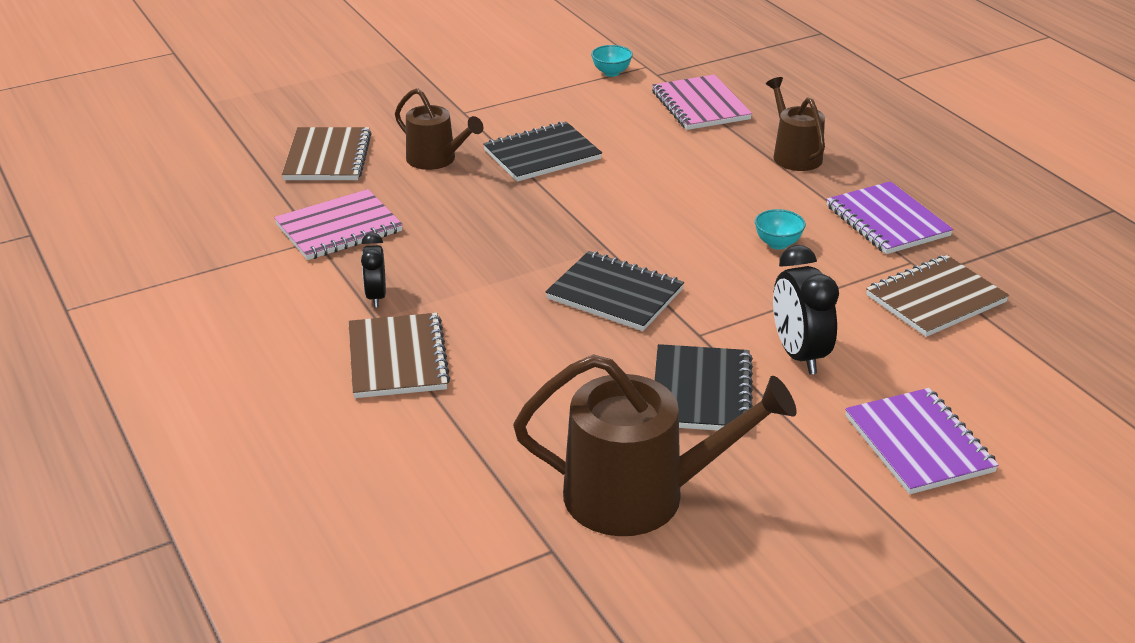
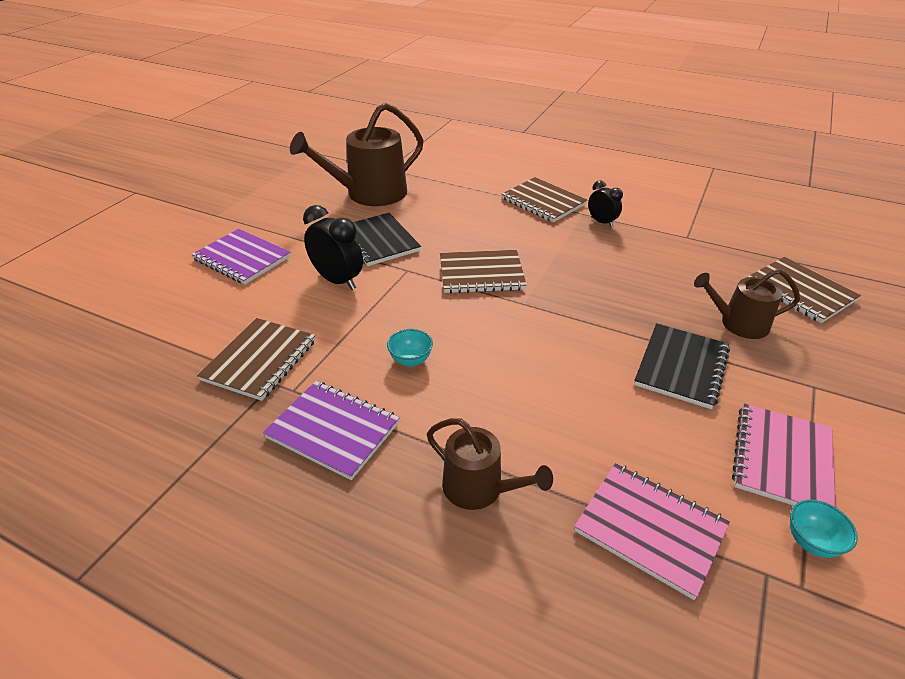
camera: 145 degrees right, 5 degrees up
(339, 228) = (690, 248): pink notebook -> pink notebook (781, 459)
(615, 294) = (481, 274): black notebook -> brown notebook

